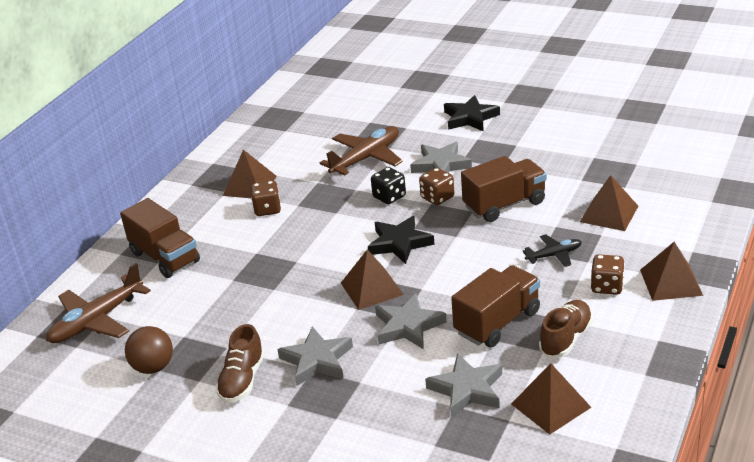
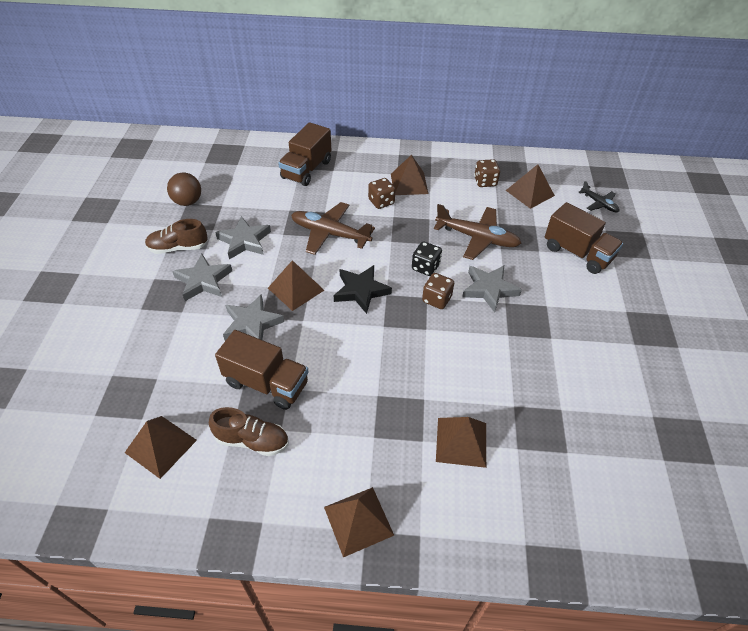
camera: 65 degrees right, 15 degrees up
(97, 320) = (232, 162): brown plane -> brown plane (330, 234)
(320, 114) = (530, 193): none -> brown pyramid
(467, 389) = (177, 381): grey star -> grey star (244, 241)
(470, 118) = (580, 292): black star -> none
(504, 205) = (444, 350): brown truck -> brown truck (577, 253)
(554, 255) = (375, 406): black plane -> black plane (599, 203)
(607, 286) = (337, 461): brown dice -> brown dice (485, 182)

